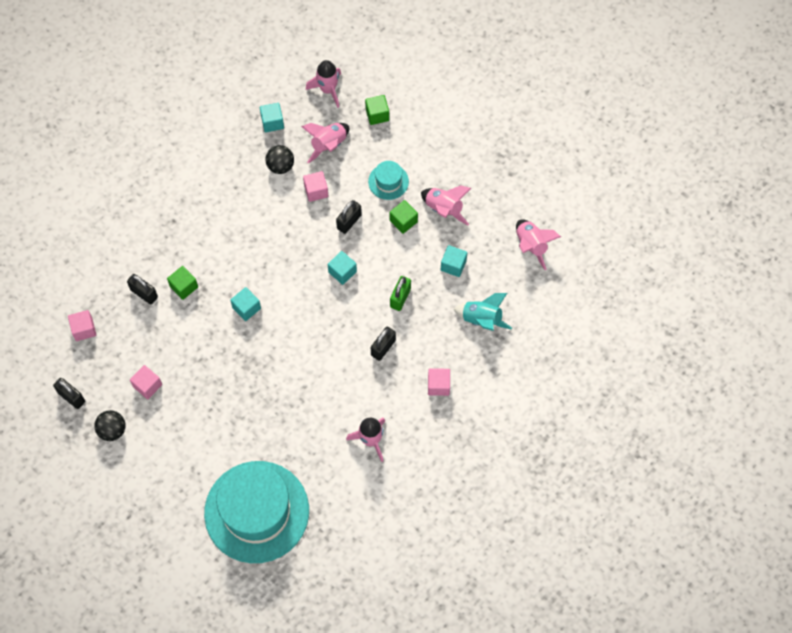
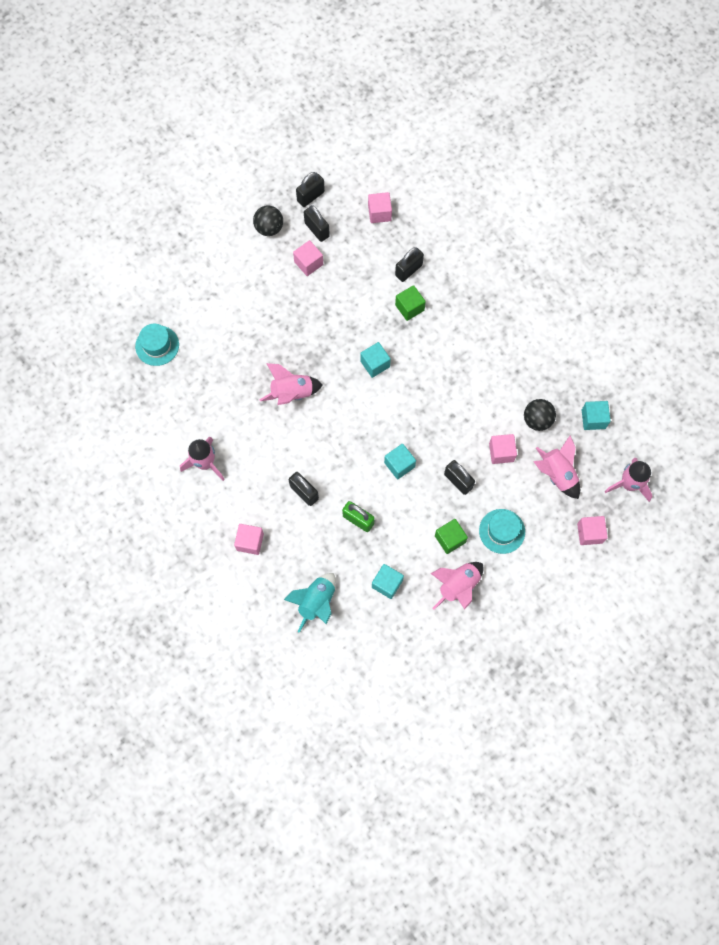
camera: 100 degrees right, 5 degrees up
(109, 384) = (317, 230): none -> black padlock
(256, 511) = (157, 345): turquoise hat -> turquoise hat, size x0.42
(377, 115) = (589, 533): green cube -> pink cube
(531, 245) = (396, 676): pink rocket -> pink rocket (292, 393)

